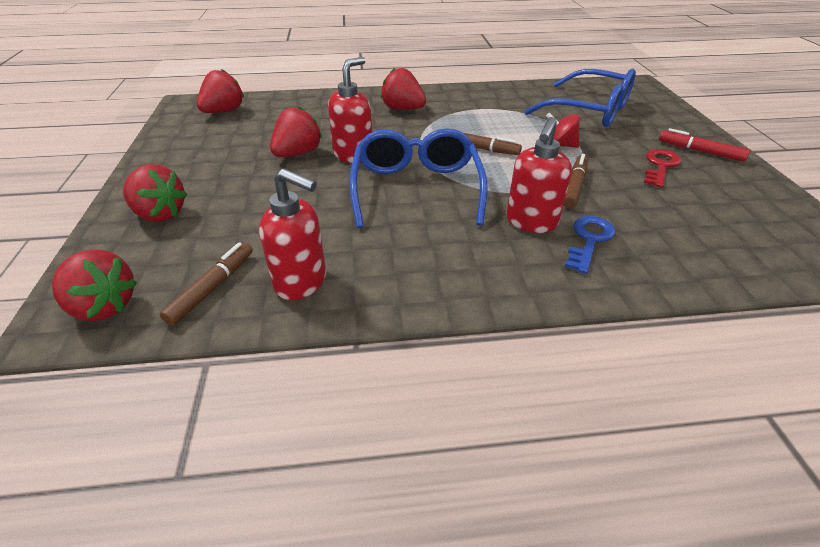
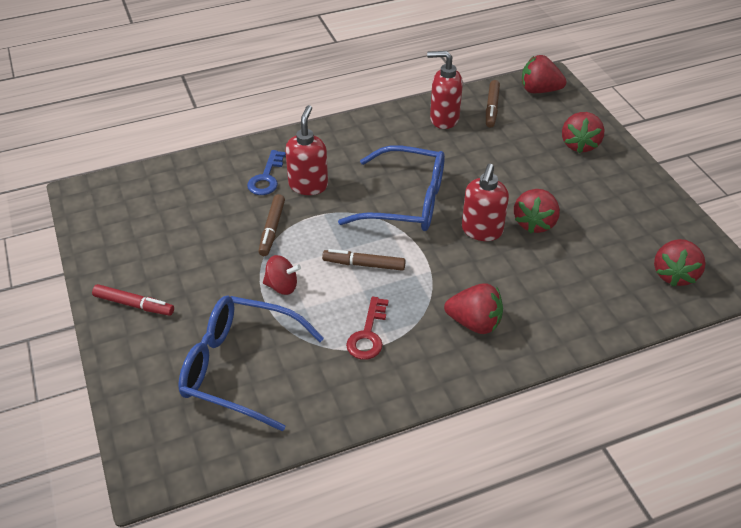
camera: 165 degrees right, 5 degrees up
(160, 214) = (579, 144): red strawberry -> red strawberry turned 90 degrees counterclockwise
(416, 188) = (406, 201): blue glasses -> blue glasses turned 60 degrees counterclockwise
(660, 166) = (185, 271): red key -> red key (368, 334)

